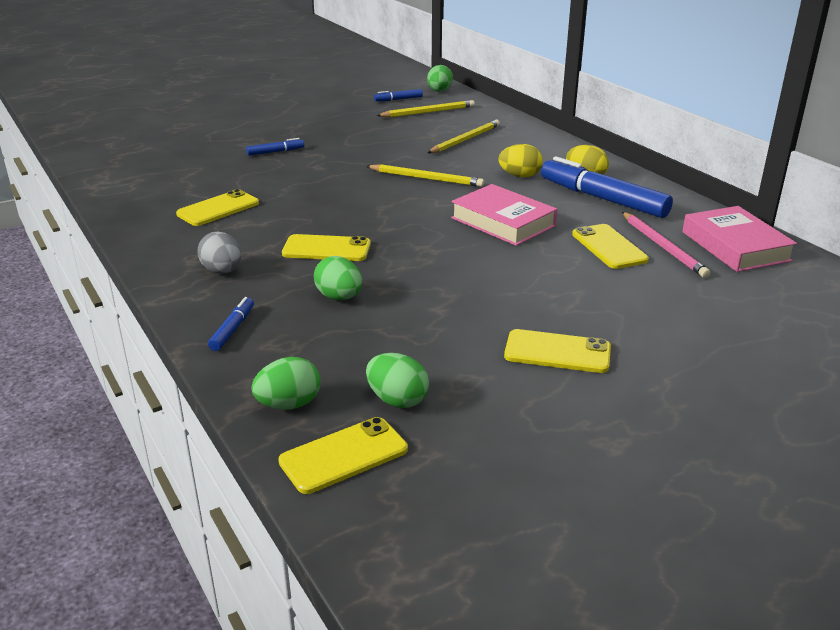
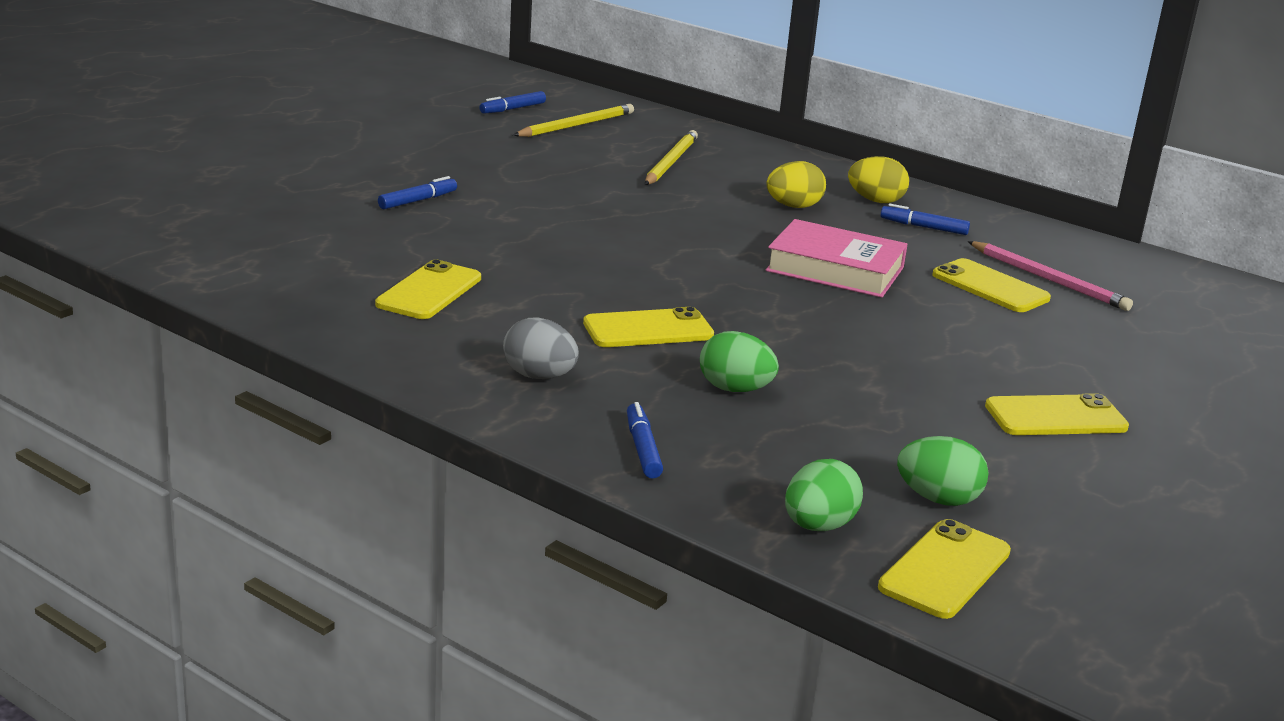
camera: 25 degrees left, 5 degrees down
(426, 178) = (675, 221): yellow pencil -> none
(439, 91) = (559, 93): green egg -> none
(602, 199) = (924, 227): blue marker -> blue marker, size x0.46
(735, 246) = (1124, 270): pink book -> none

